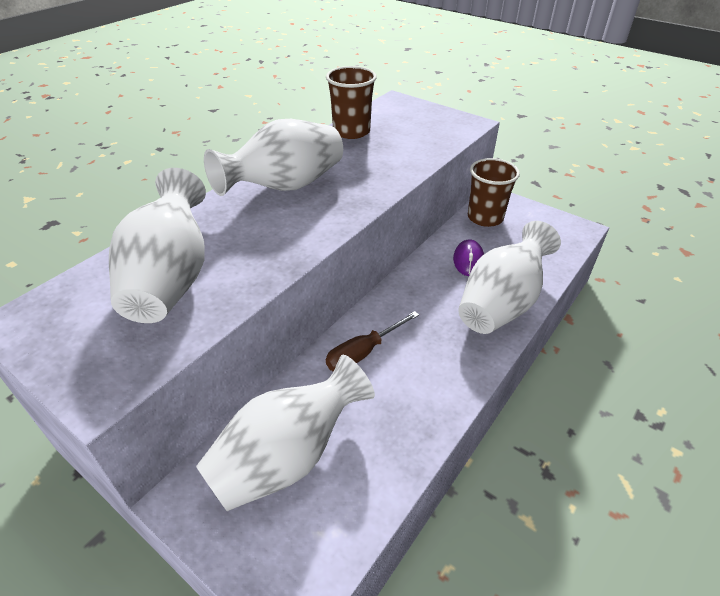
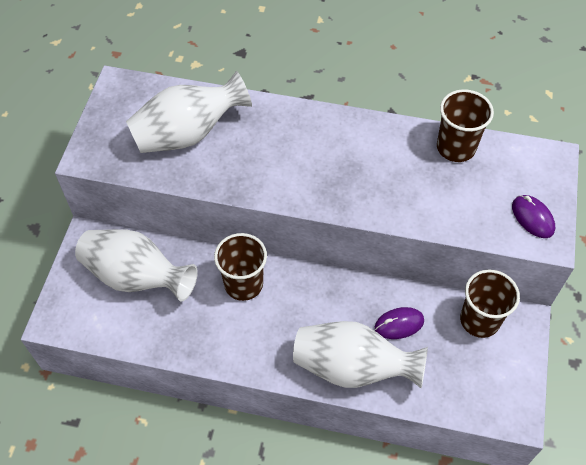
camera: 65 degrees right, 15 degrees up
(285, 187) = (331, 142): white vase -> none
(363, 352) = (243, 284): brown screwdriver -> brown cup
(445, 122) = (532, 218): none -> purple mouse

